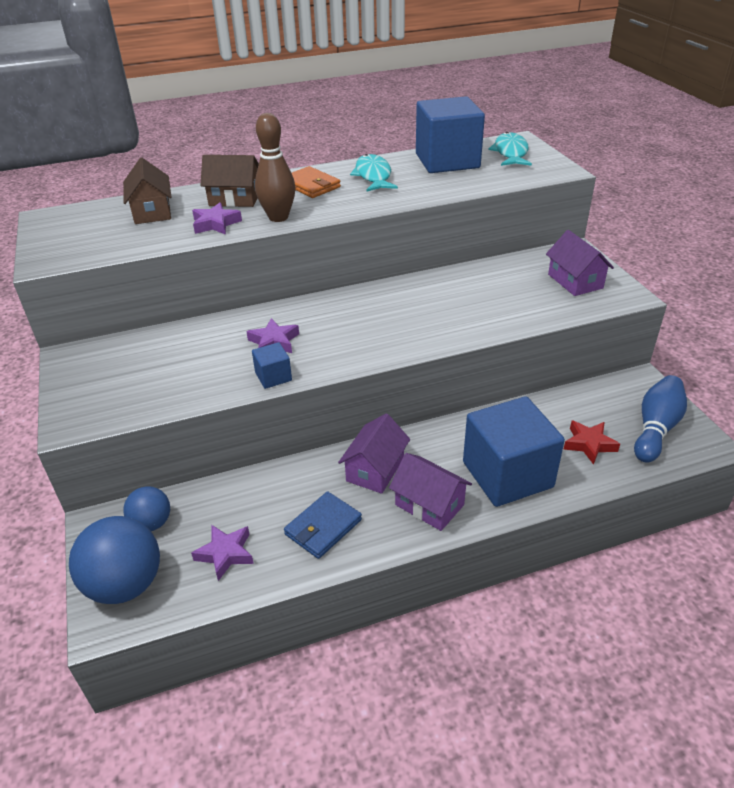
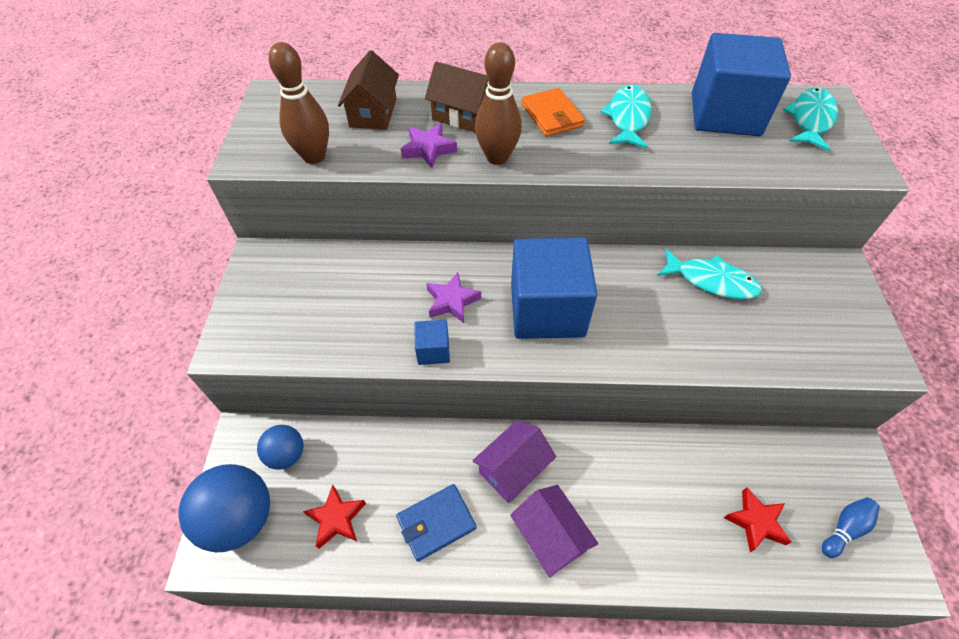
camera: 20 degrees right, 15 degrees up
(112, 248) = (314, 156): none -> brown bowling pin
(225, 554) = (336, 519): purple star -> red star
(483, 280) = (711, 281): none -> turquoise fish
(507, 474) = (647, 529): blue cube -> blue cube (547, 310)
(575, 281) = (823, 316): purple house -> none
(655, 428) = (845, 529): blue bowling pin -> blue bowling pin, size x0.59

